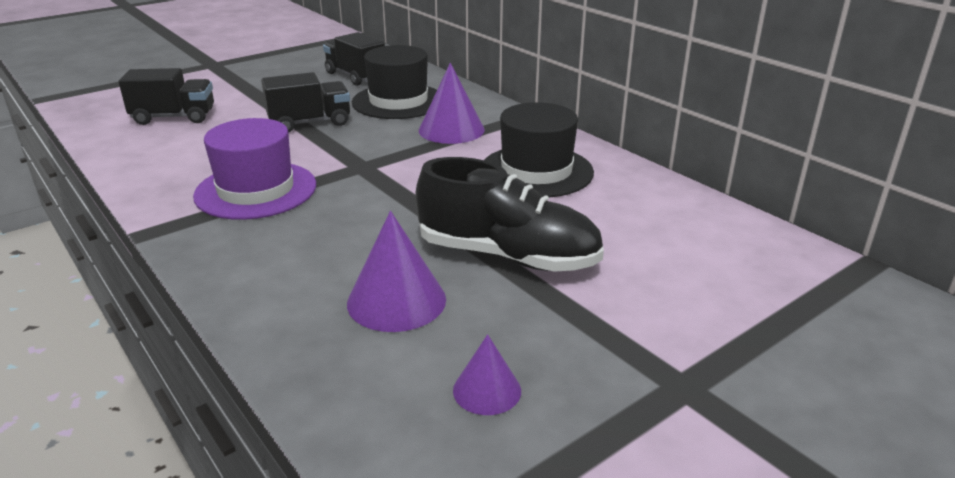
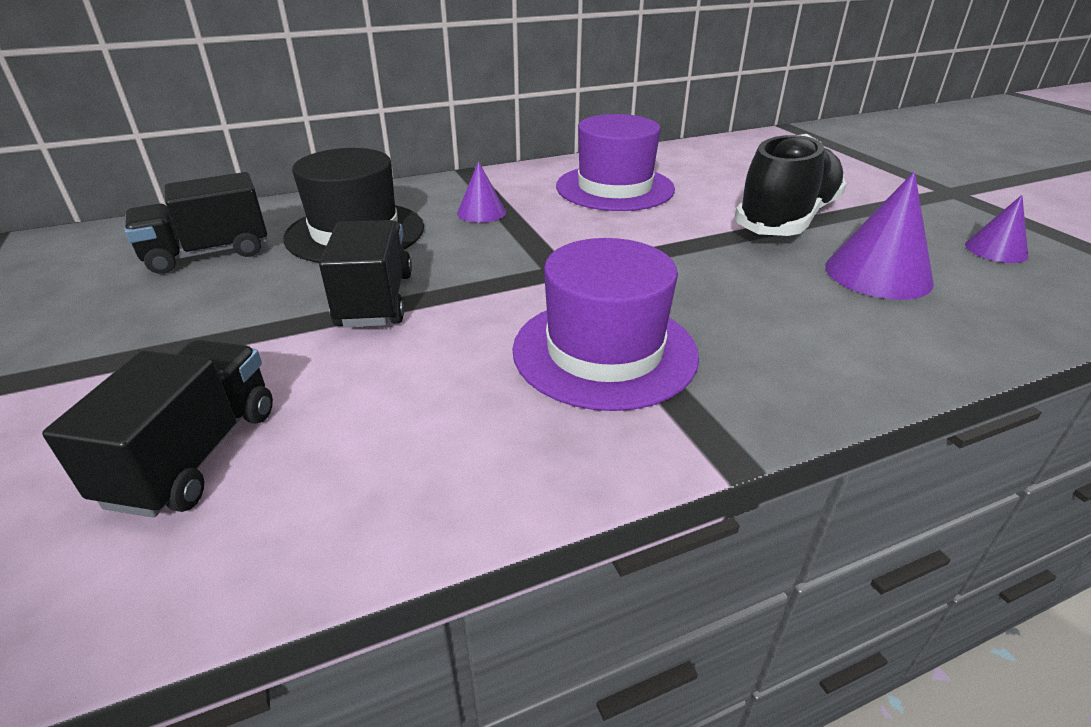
camera: 75 degrees left, 5 degrees up
(451, 130) = (481, 212): purple cone -> purple cone, size x0.59
(536, 171) = (614, 188): black hat -> purple hat

